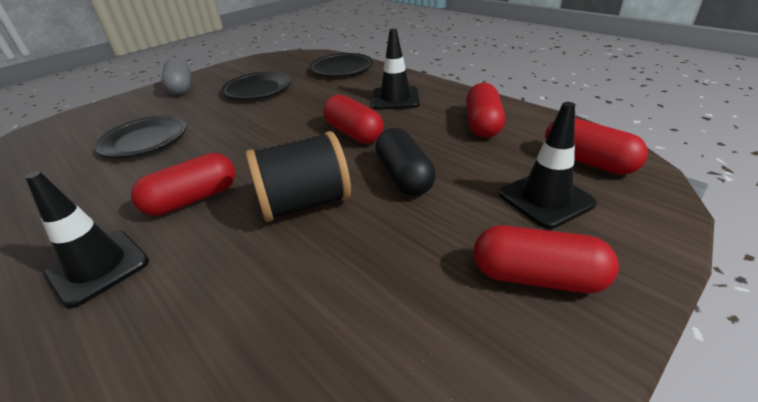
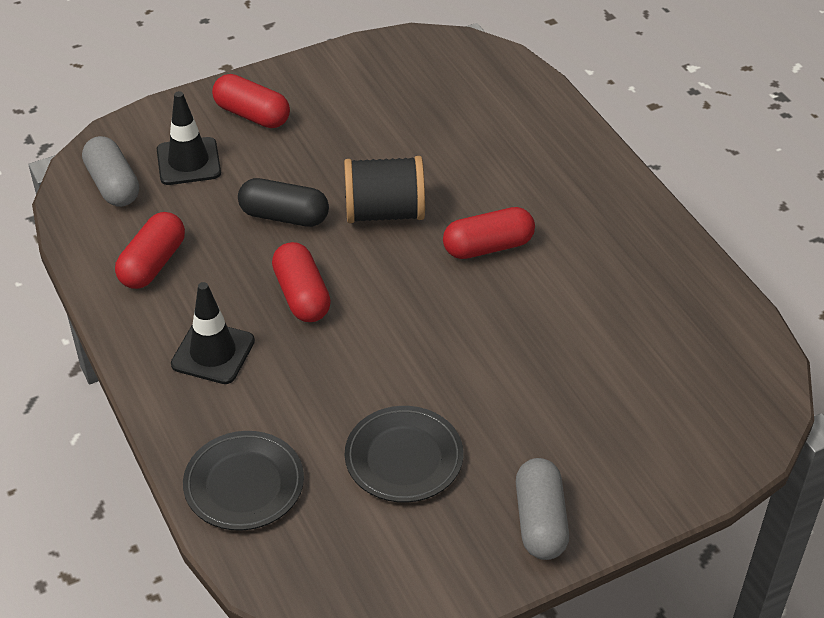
camera: 165 degrees left, 10 degrees up
(98, 267) = (555, 199): black traffic cone -> none
(144, 141) = (563, 366): black plate -> none
(404, 176) = (284, 216): black capsule -> black capsule turned 75 degrees counterclockwise
(587, 161) = (113, 185): red capsule -> grey capsule

